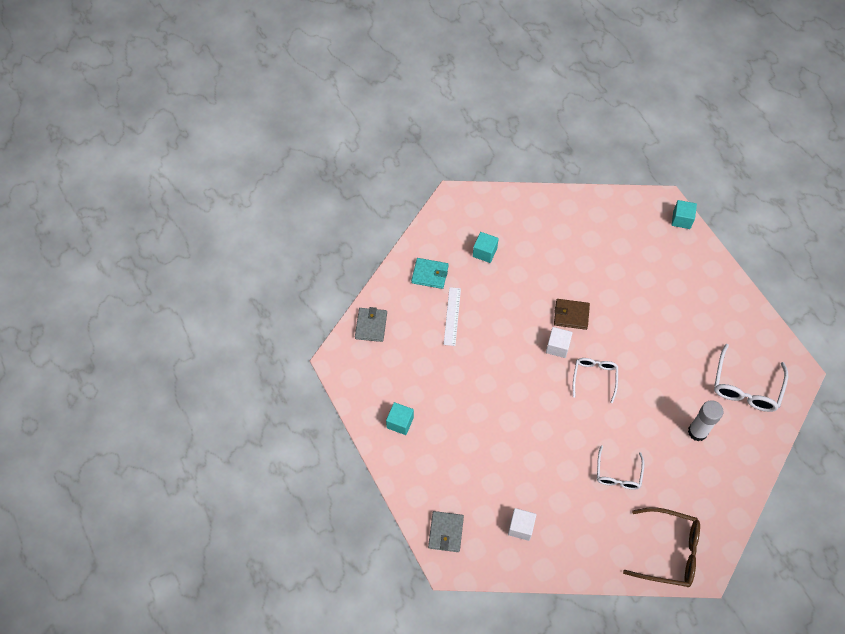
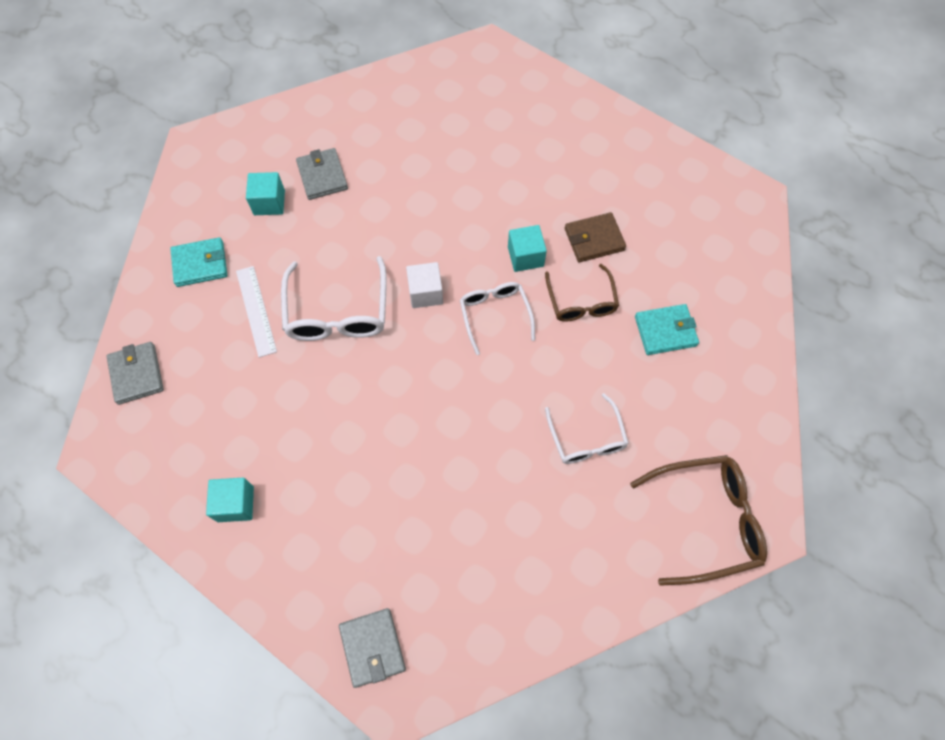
camera: 25 degrees left, 5 degrees up
(521, 527) = (483, 584): white cube -> none
(523, 248) = (322, 176): none -> grey wallet
(571, 315) = (426, 241): brown wallet -> brown wallet (594, 239)
(652, 391) = (581, 301): none -> brown glasses
(681, 220) = (518, 62): turquoise cube -> turquoise cube (525, 256)
(697, 432) = (665, 331): white glue stick -> turquoise wallet
(746, 386) = (698, 243): white glasses -> white glasses (337, 311)

